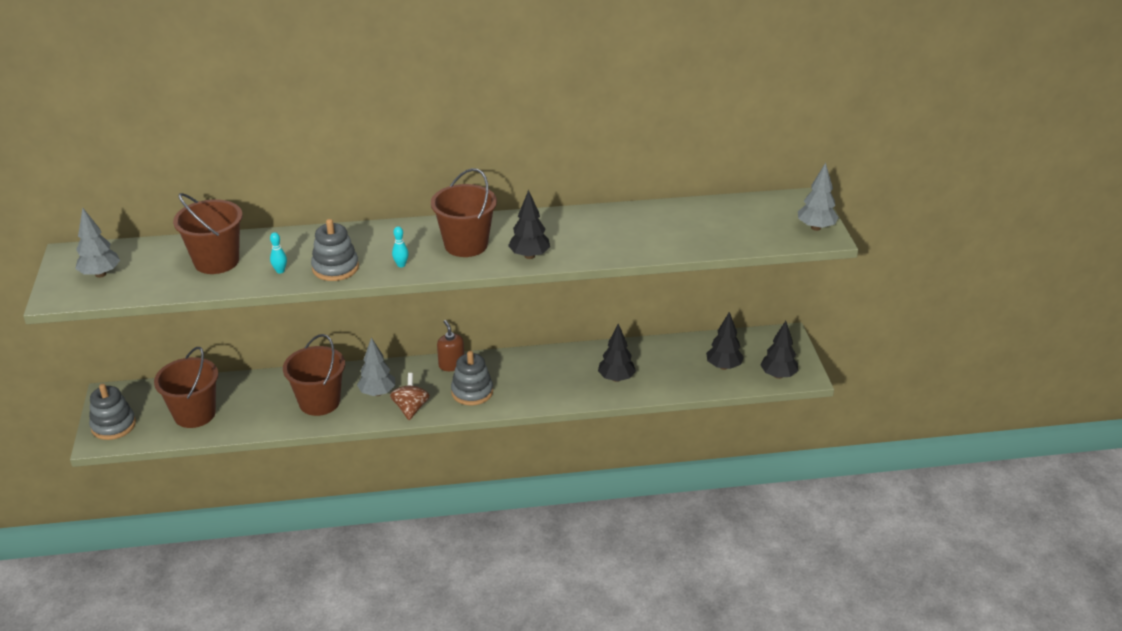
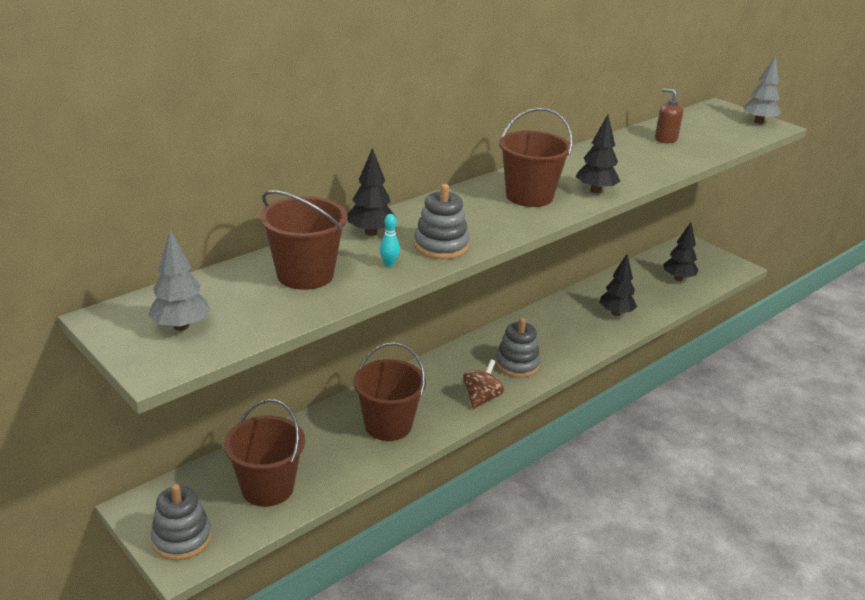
camera: 35 degrees left, 5 degrees down
(377, 393) = (434, 396): grey tree -> none
(401, 265) = (499, 226): turquoise bowling pin -> none
(410, 408) = (482, 398): brown spinning top -> brown spinning top turned 60 degrees clockwise
(451, 365) = (470, 348): brown soap dispenser -> brown soap dispenser (665, 139)
(778, 375) = (721, 272): black tree -> black tree (371, 232)

